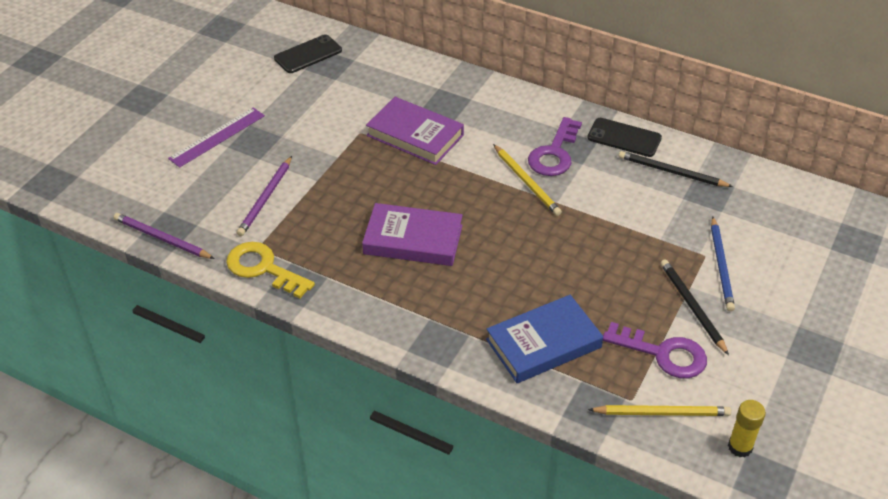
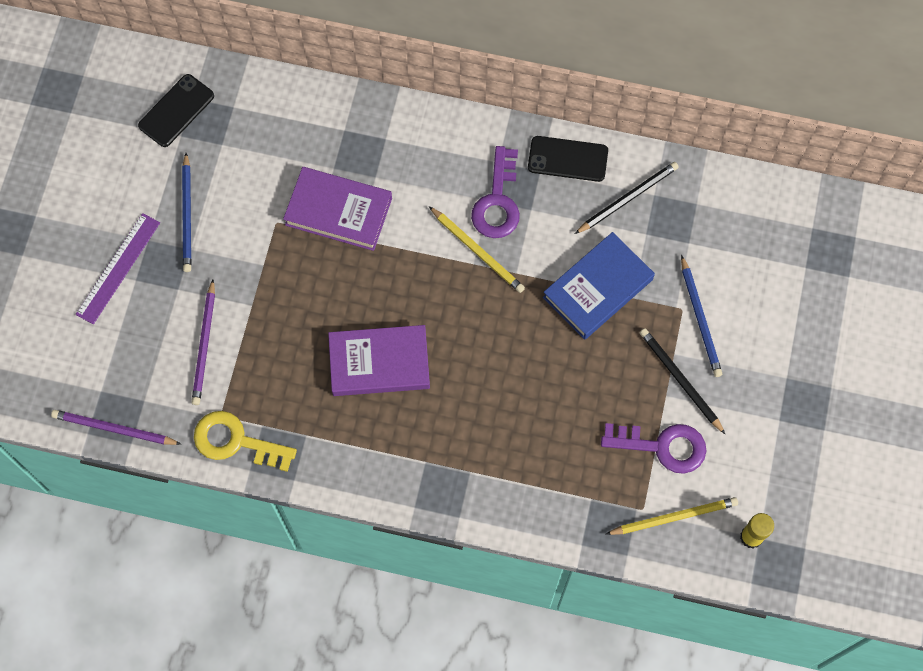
camera: 15 degrees left, 25 degrees up
(288, 115) = (187, 215): none -> blue pencil
(543, 343) = (545, 464): blue book -> blue book (598, 288)
(671, 172) = (628, 198): black pencil -> black pencil turned 135 degrees clockwise

